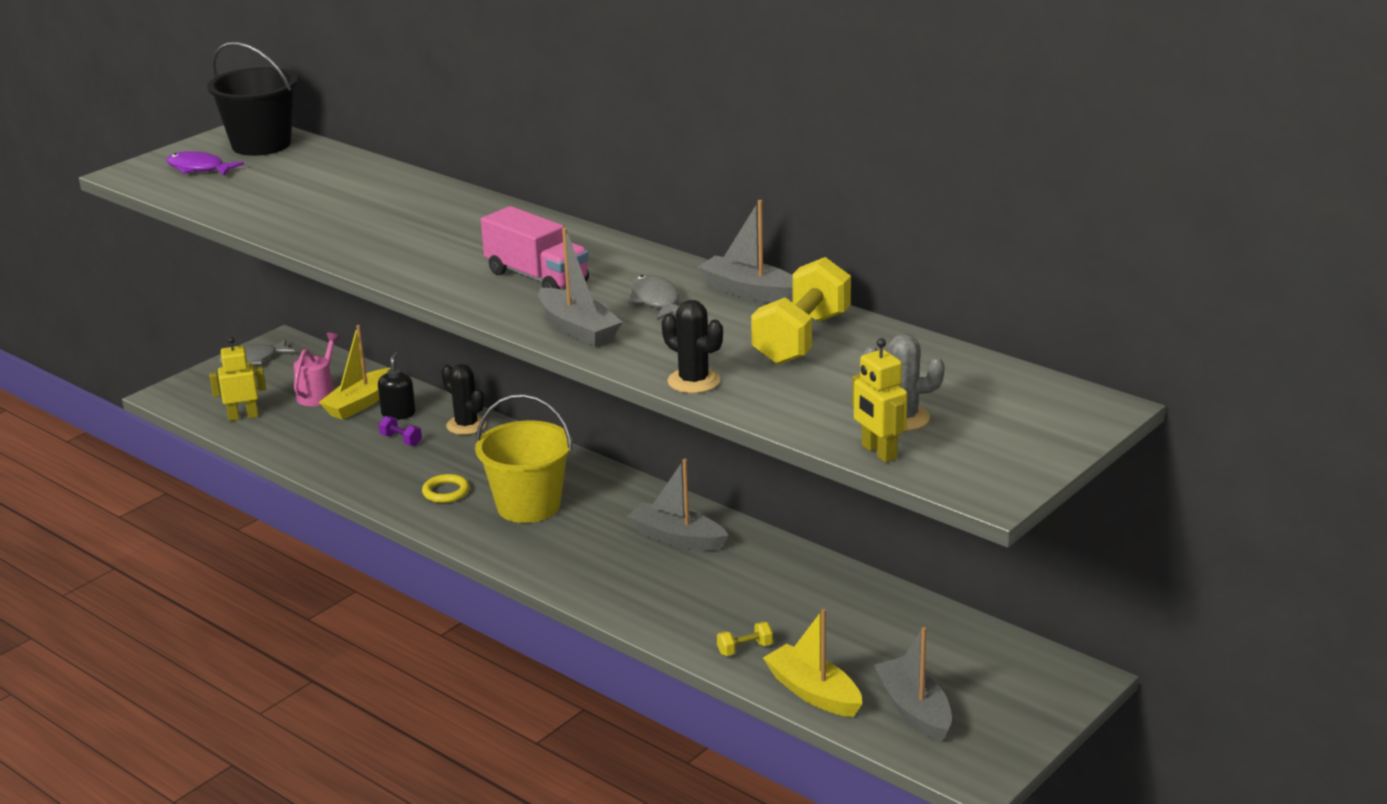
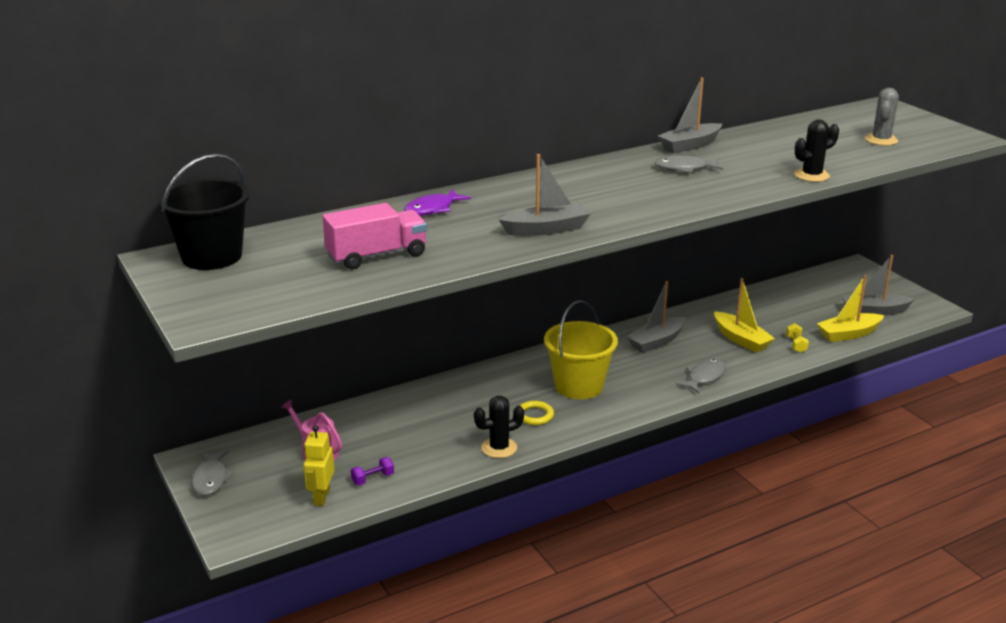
camera: 70 degrees left, 0 degrees up
(199, 168) = (237, 288): purple fish -> purple fish (433, 209)
(360, 403) = (355, 433): yellow boat -> yellow boat (741, 339)
(398, 414) = (390, 418): black soap dispenser -> none
(401, 440) = (436, 423): purple dumbbell -> purple dumbbell (373, 479)
(466, 425) = (437, 392): black cactus -> black cactus (499, 448)
(537, 277) = (618, 194): pink truck -> pink truck (377, 256)
(578, 329) = (714, 193): grey boat -> grey boat (546, 229)
(602, 588) = (704, 377): none -> grey fish
(802, 339) = (766, 144): yellow dumbbell -> none
(878, 452) = (921, 151): yellow robot -> none

